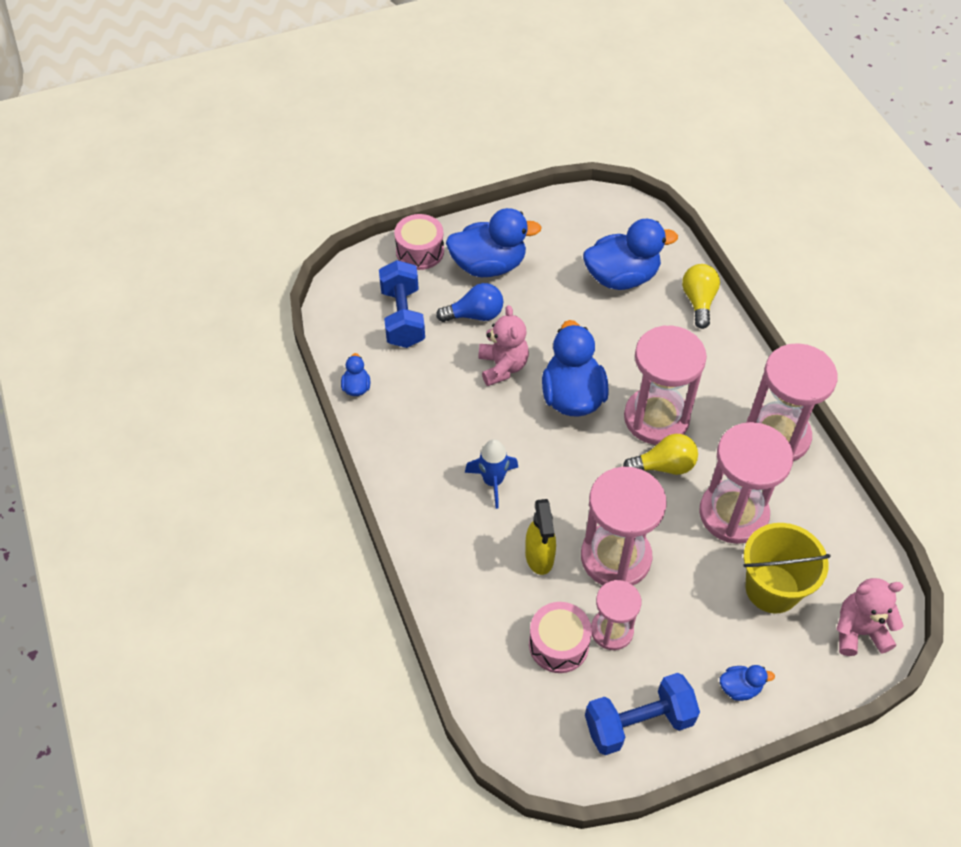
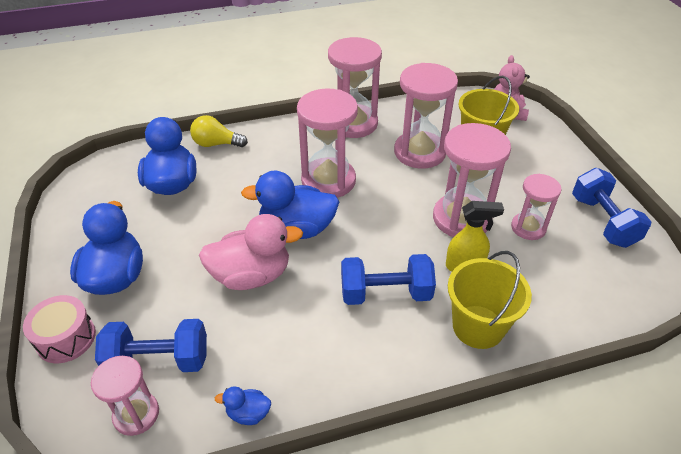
camera: 85 degrees left, 10 degrees down
(353, 315) = (136, 414): none -> pink hourglass
(458, 564) = (478, 326): none -> yellow bucket
(475, 315) = (178, 293): blue light bulb -> none
(493, 481) = (385, 293): blue rocket -> blue dumbbell
(502, 367) = (251, 275): pink teddy bear -> pink duck
(558, 644) = (547, 261): pink drum -> none
(664, 466) = (375, 182): yellow light bulb -> none
(740, 688) = (560, 168): blue duck -> none

